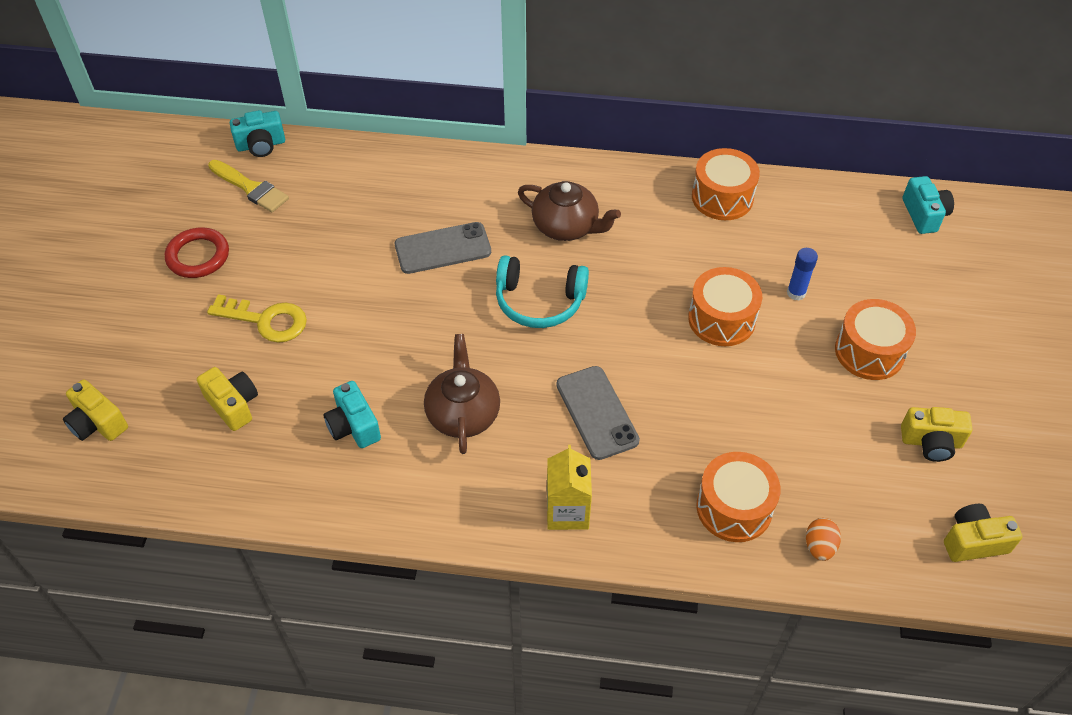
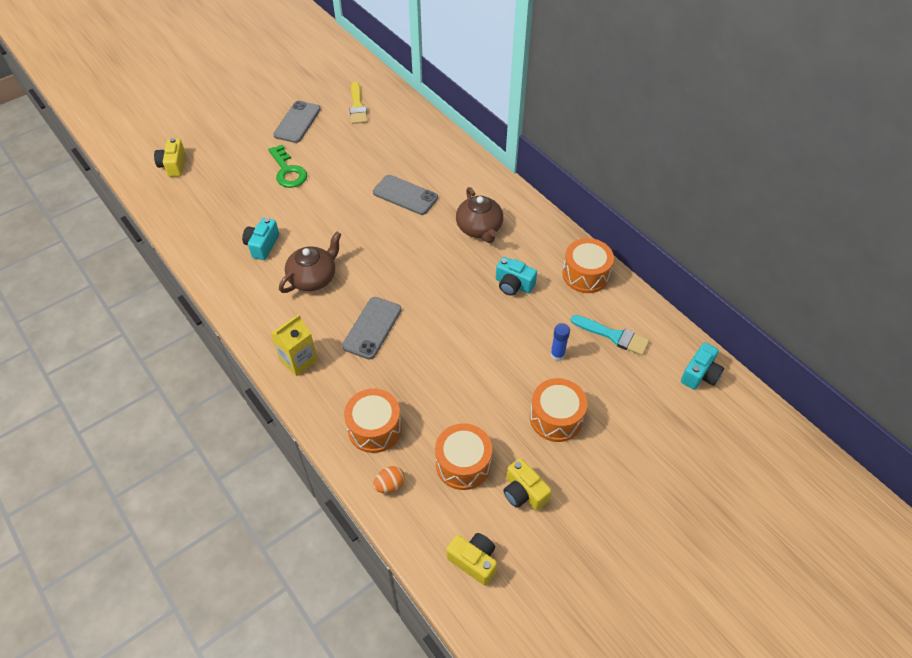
camera: 45 degrees right, 0 degrees up
(198, 256) = (297, 122): red ring -> grey phone
(233, 405) = (229, 198): yellow camera -> none
(261, 145) = (387, 89): turquoise camera -> turquoise camera (513, 285)
(266, 320) = (288, 171): yellow key -> green key
(539, 301) = (416, 254): turquoise headphones -> none
(721, 319) = (496, 335): orange drum -> orange drum (463, 464)
(817, 236) = (613, 336): none -> turquoise brush

